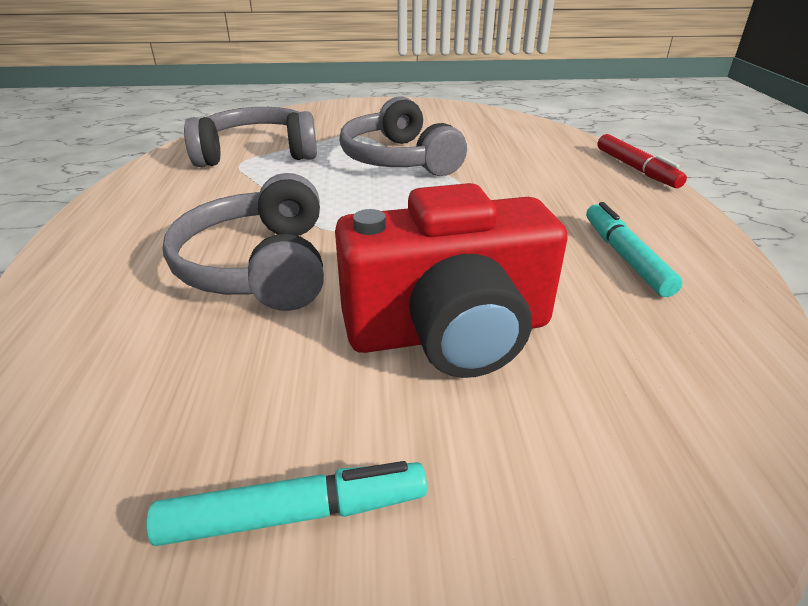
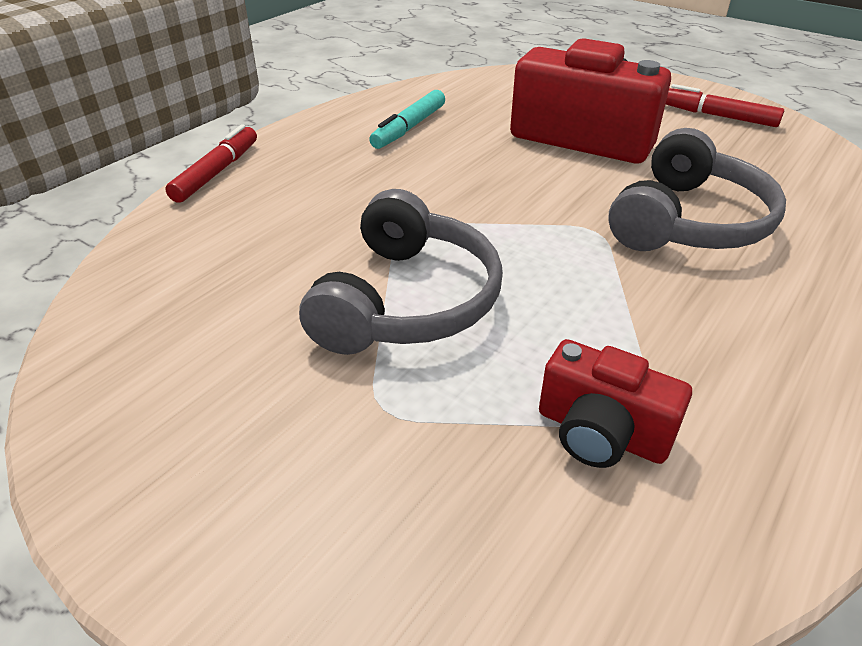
camera: 140 degrees left, 5 degrees up
(257, 153) = (601, 433): grey headphones -> red camera
(295, 514) = (717, 116): turquoise marker -> red marker

